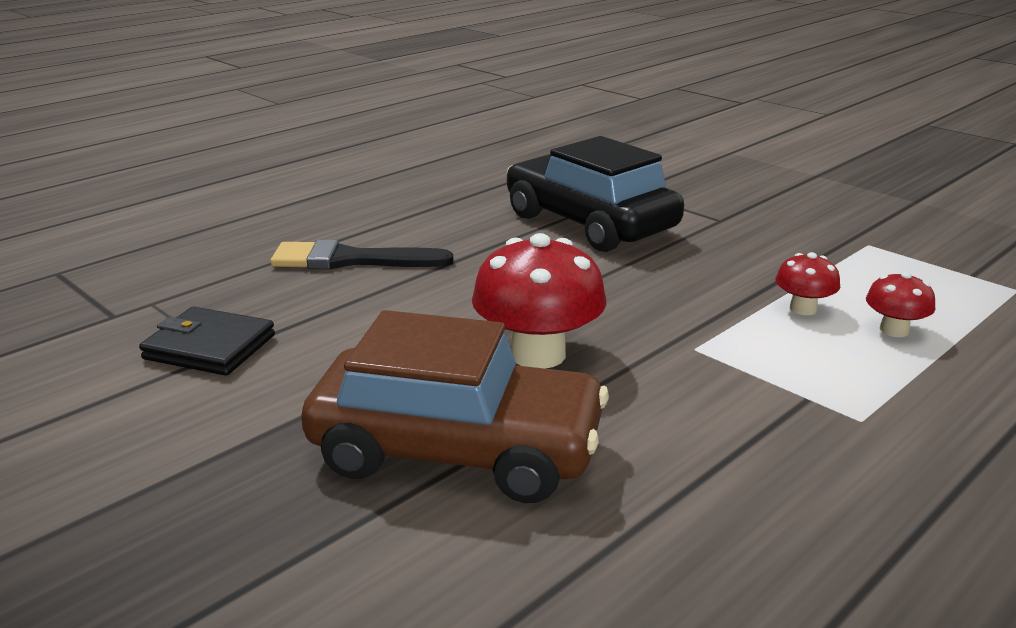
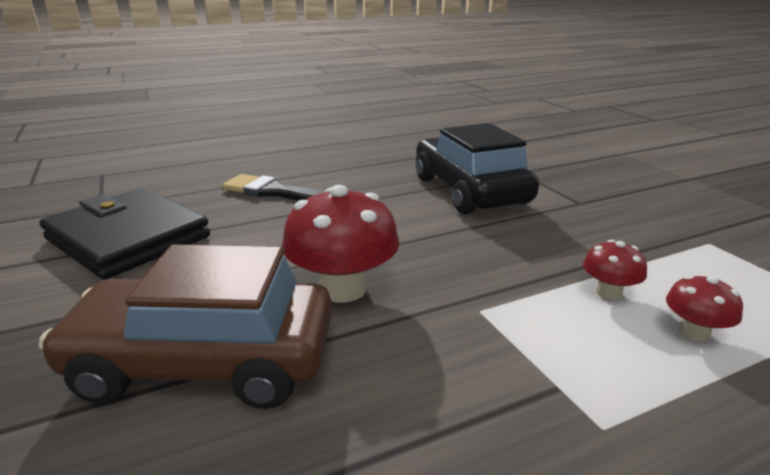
camera: 20 degrees right, 0 degrees up
(210, 347) = (128, 238): black wallet -> black wallet, size x1.72
(457, 449) = (204, 361): brown car -> brown car turned 150 degrees clockwise

